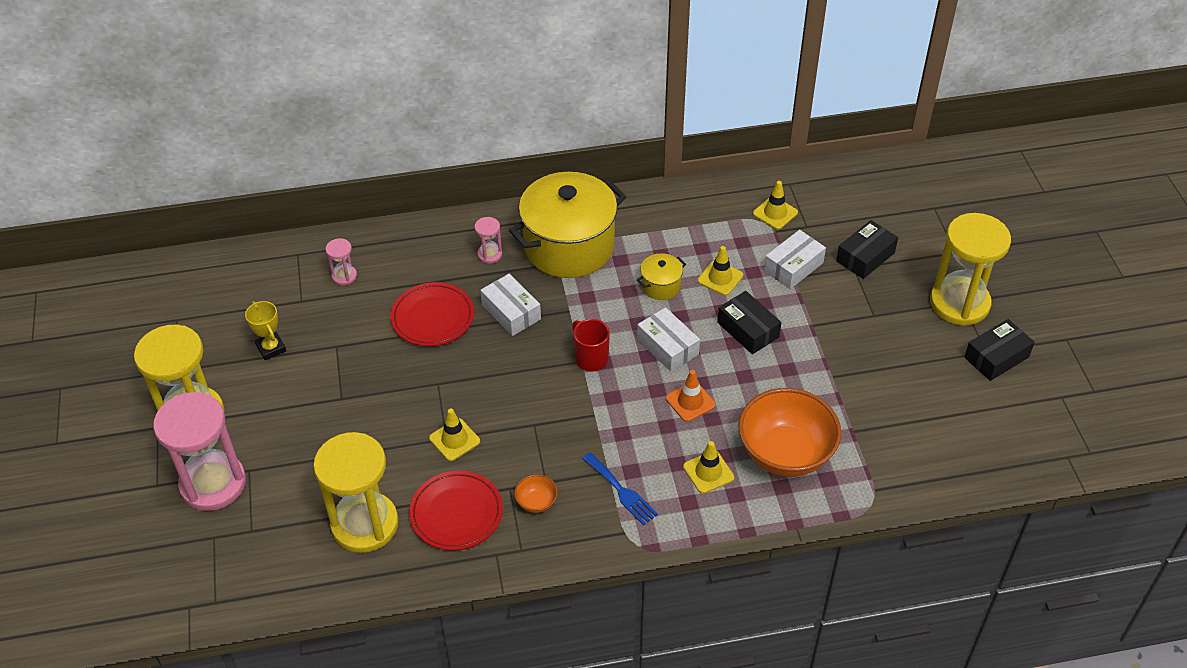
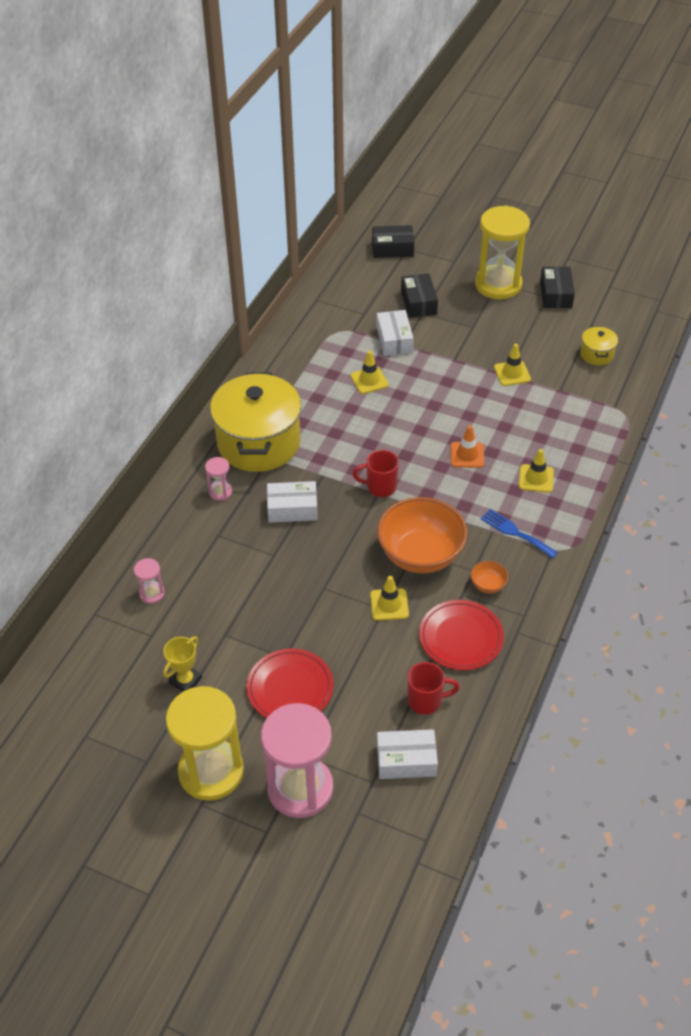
camera: 55 degrees left, 0 degrees up
(271, 348) = (185, 680): yellow trophy -> yellow trophy turned 60 degrees counterclockwise
(365, 524) = (426, 701): yellow hourglass -> red mug
(432, 317) = (253, 558): red plate -> red plate (290, 688)
(621, 491) = (515, 532): blue fork -> blue fork turned 135 degrees counterclockwise
(661, 286) = (347, 414): yellow pot -> yellow pot (596, 354)
(667, 347) = (407, 440): white box -> white box (406, 760)
(748, 330) = (429, 392): black box -> black box (392, 248)
(775, 213) = (336, 321): yellow traffic cone -> yellow traffic cone (512, 373)
(785, 453) = (551, 432): orange bowl -> orange bowl (420, 555)

